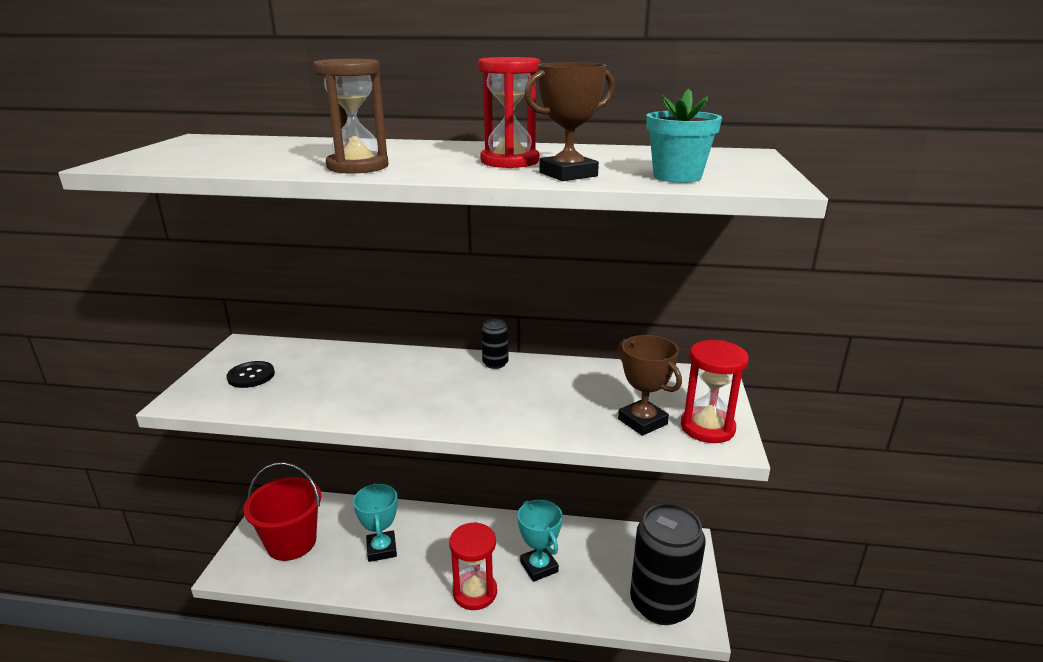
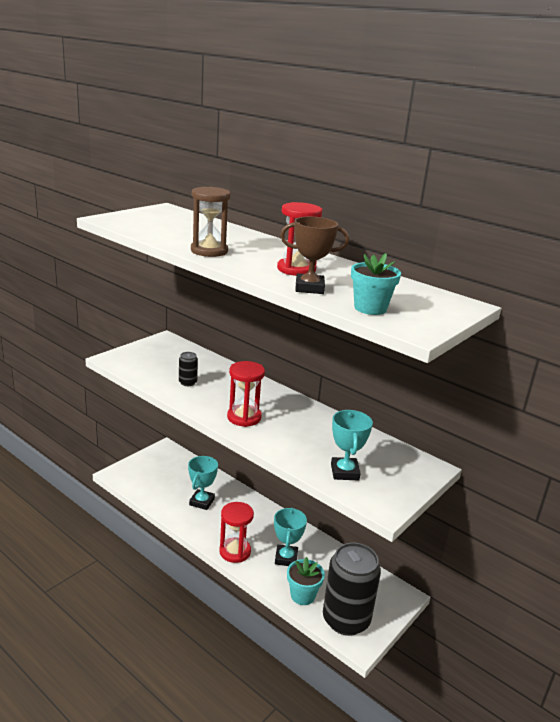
camera: 30 degrees right, 0 degrees up
(251, 376) = (154, 358): black button -> none
(291, 542) = (157, 474): red bucket -> none
(495, 363) = (294, 402): black can -> black can (188, 382)
(594, 602) = (302, 595): none -> turquoise flower pot
(642, 421) = (344, 472): brown trophy -> turquoise trophy
(707, 428) = (383, 493): red hourglass -> red hourglass (244, 417)

